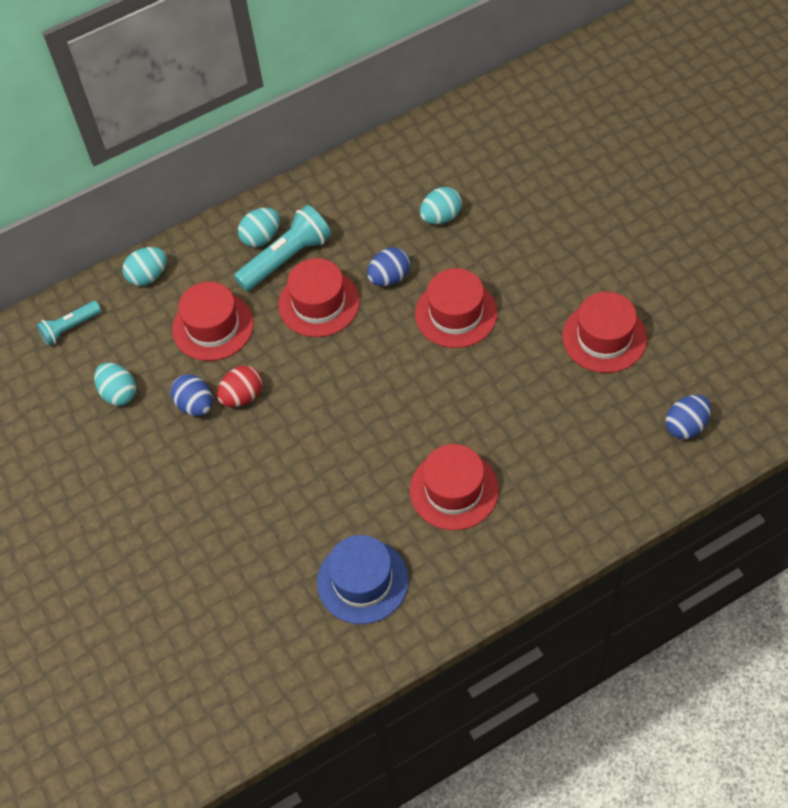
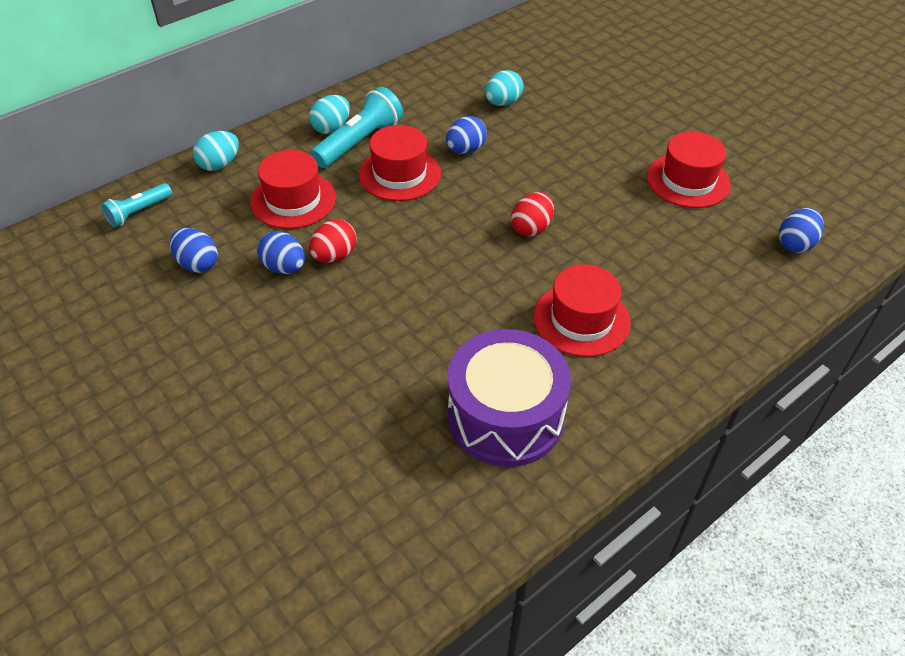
camera: 15 degrees left, 10 degrees down
(119, 393) = (197, 264): turquoise egg -> blue egg
(362, 581) = (505, 416): blue hat -> purple drum
(433, 382) = (531, 228): none -> red egg
(456, 313) = (538, 172): red hat -> none

